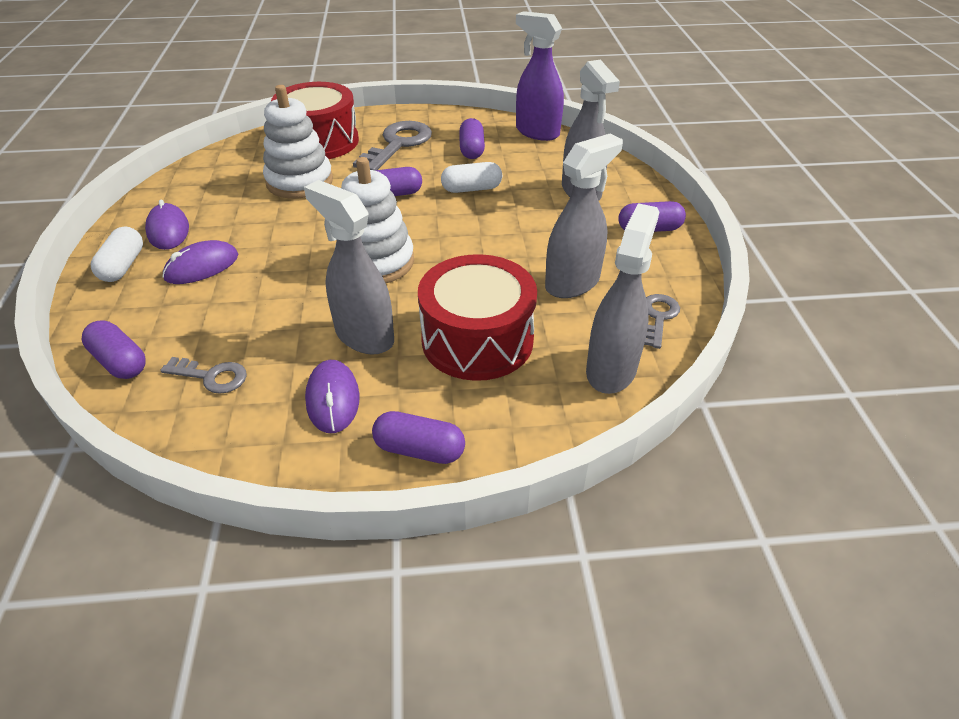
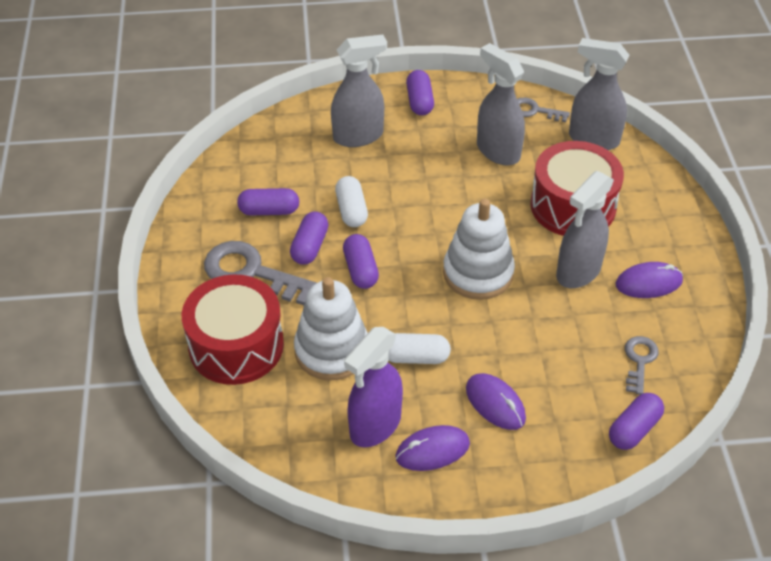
camera: 90 degrees left, 5 degrees up
(123, 266) = (499, 472): white capsule -> white capsule (415, 357)
(419, 449) = (684, 233): purple capsule -> purple capsule (310, 246)
(537, 132) = (234, 160): purple spray bottle -> purple spray bottle (375, 425)

